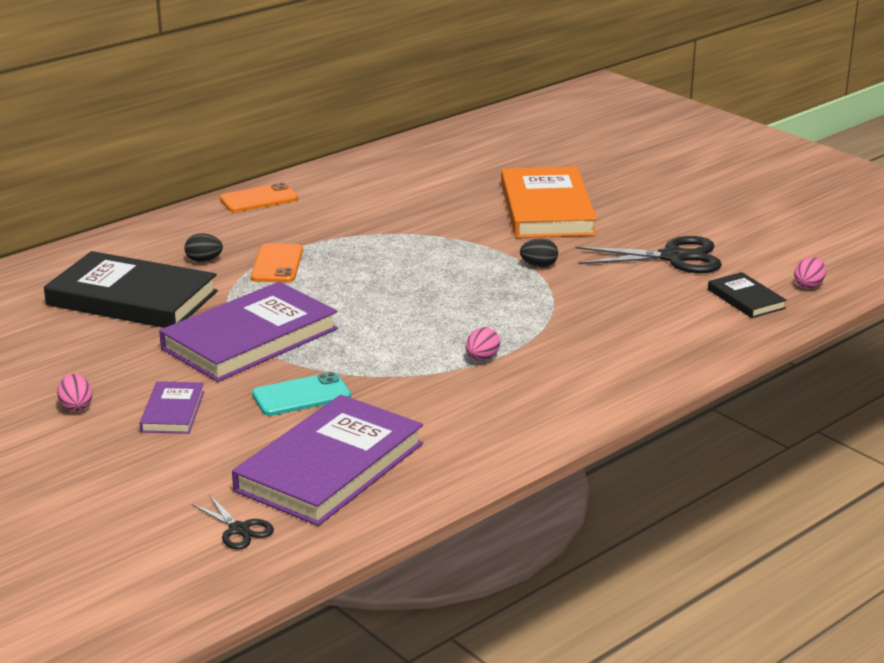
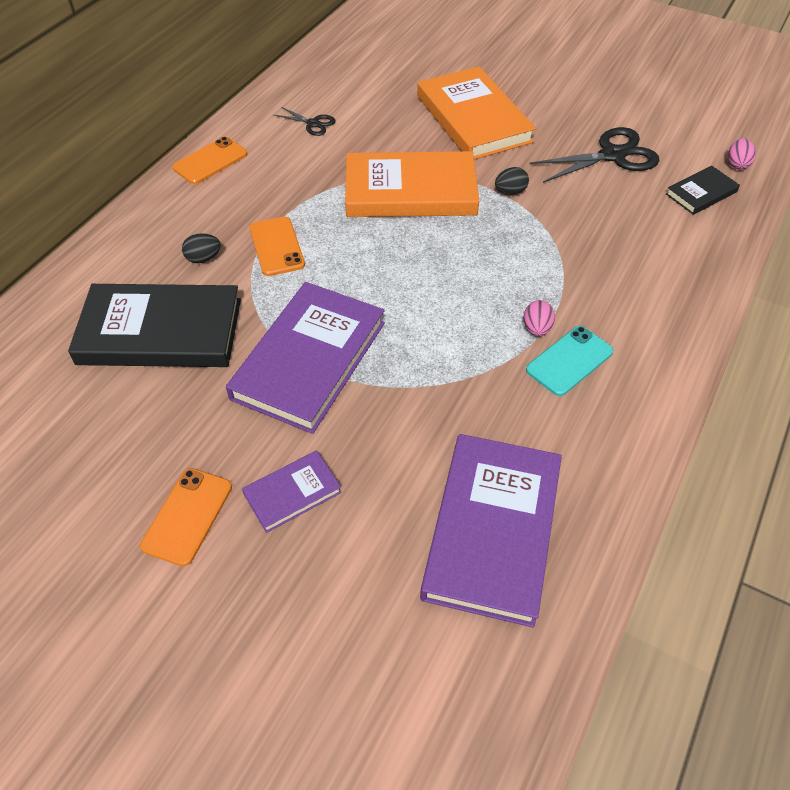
camera: 20 degrees left, 25 degrees up
(76, 406) = (187, 516): pink egg -> orange phone
(173, 411) = (292, 493): purple book -> purple book turned 75 degrees clockwise
(239, 529) = (460, 661): black scissors -> black scissors (313, 123)
(301, 395) = (405, 430): turquoise phone -> turquoise phone (569, 361)
(437, 249) = (410, 191): none -> orange book
(746, 299) = (701, 193): black book -> black book turned 75 degrees counterclockwise

